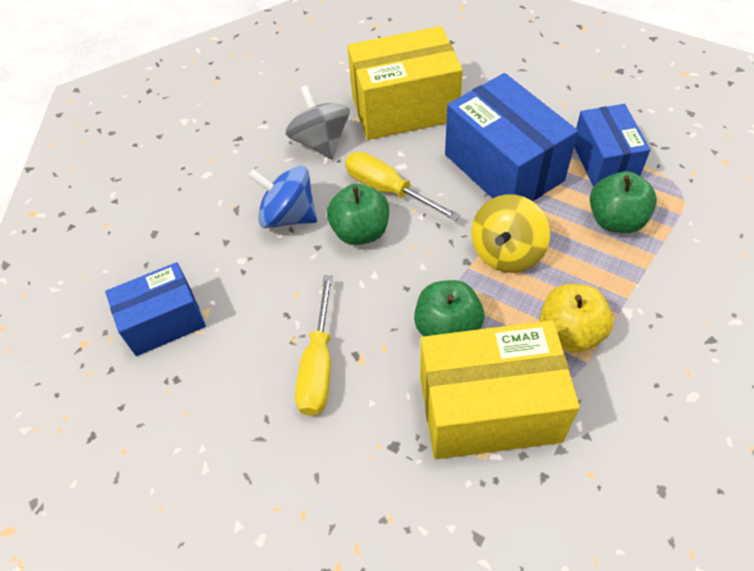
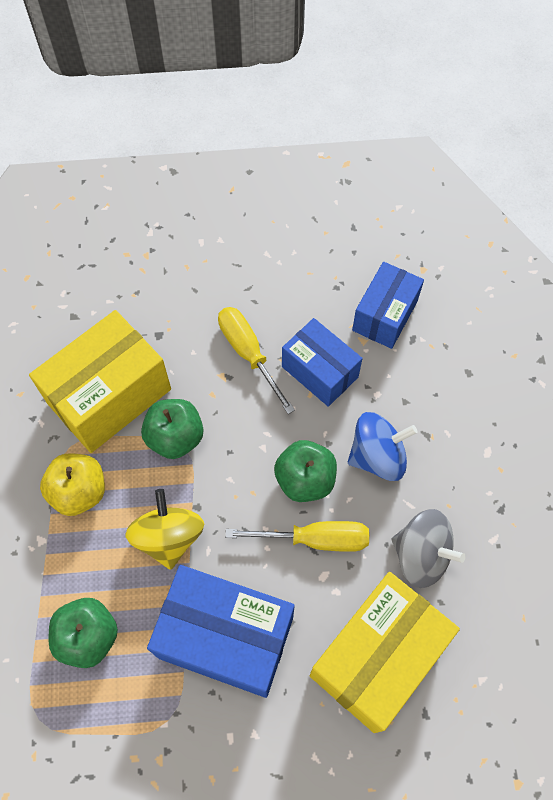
camera: 140 degrees right, 10 degrees up
(604, 161) = (130, 713): blue box -> blue box (320, 372)

